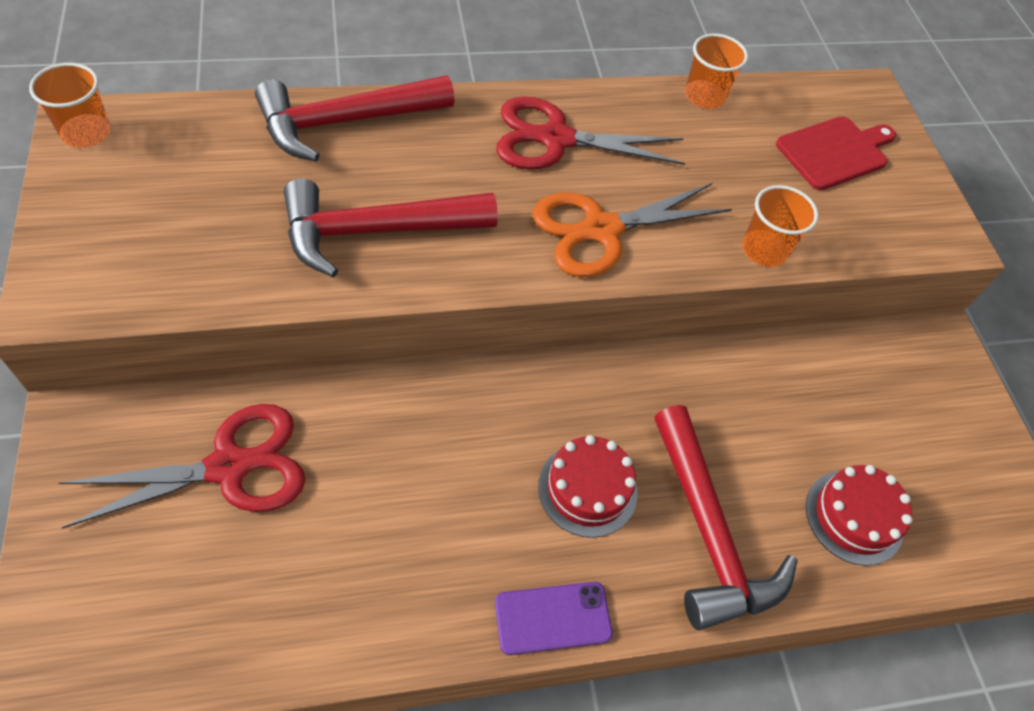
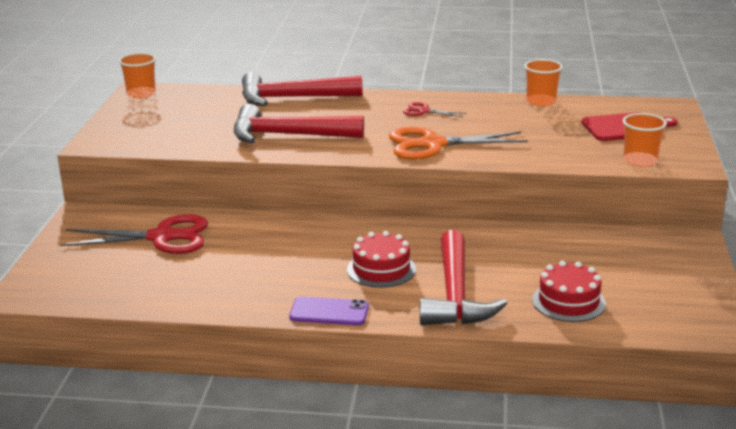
camera: 25 degrees right, 30 degrees down
(555, 139) = (424, 111): red scissors -> red scissors, size x0.49
(764, 250) = (542, 159): orange cup -> orange cup (640, 161)

